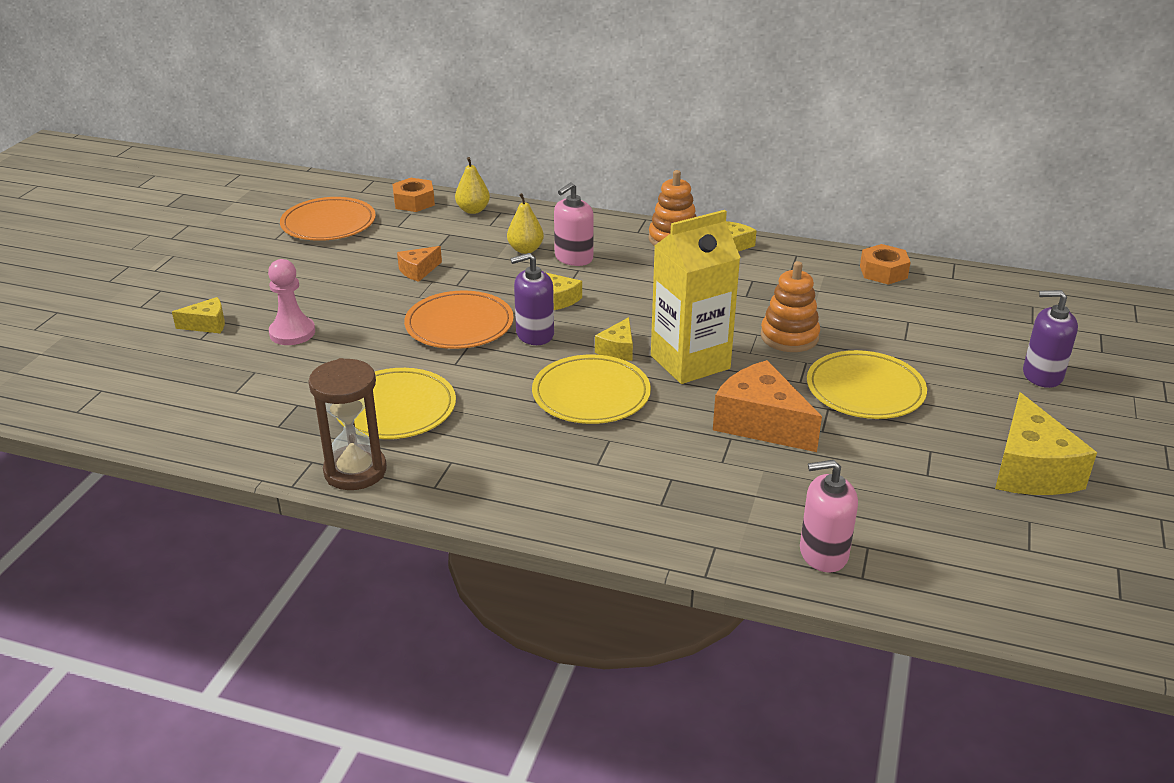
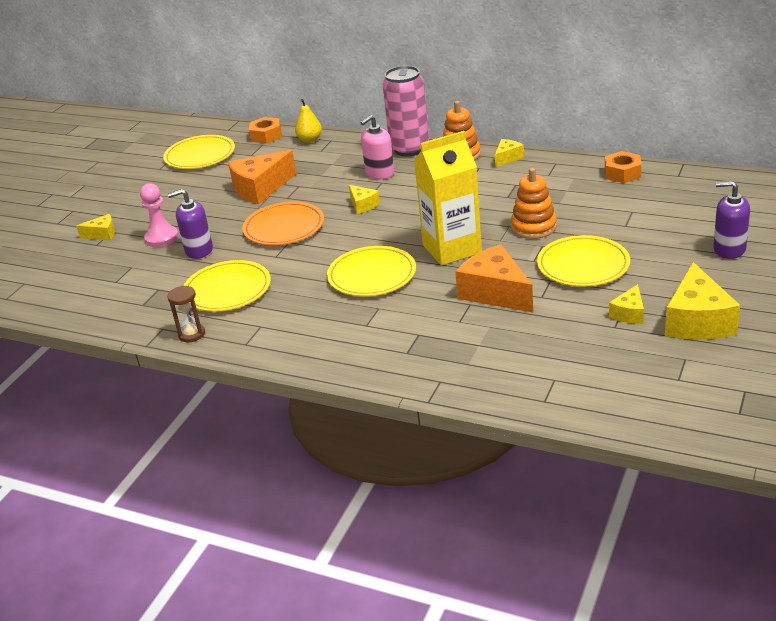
camera: 10 degrees right, 0 degrees up
(328, 223) = (200, 155): orange plate -> yellow plate
(355, 471) = (191, 334): brown hourglass -> brown hourglass, size x0.60
(418, 271) = (260, 188): orange cheese -> orange cheese, size x1.94
(525, 249) = (344, 168): yellow pear -> none
(534, 334) = (338, 232): purple soap dispenser -> purple soap dispenser (199, 250)
(606, 228) = (410, 149): none -> pink can
(618, 349) = (399, 241): yellow cheese -> yellow cheese (629, 313)
(823, 553) = (519, 384): pink soap dispenser -> none

